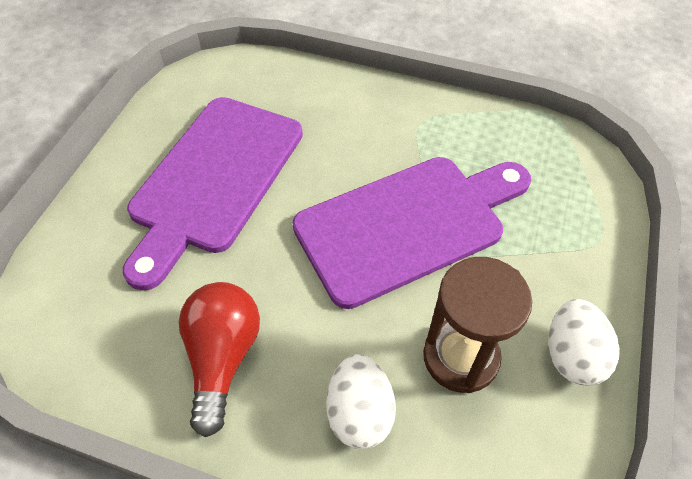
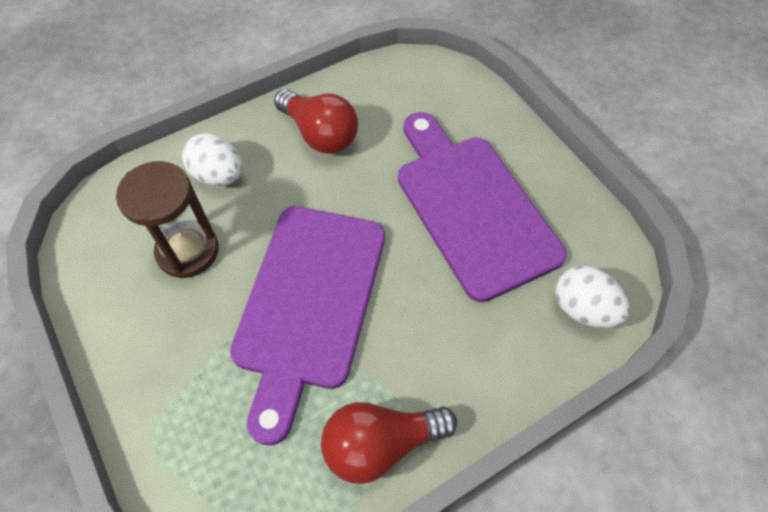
camera: 130 degrees right, 5 degrees up
(452, 120) = (380, 444): none -> red light bulb
(572, 355) = (115, 316): white egg -> white egg (583, 308)

